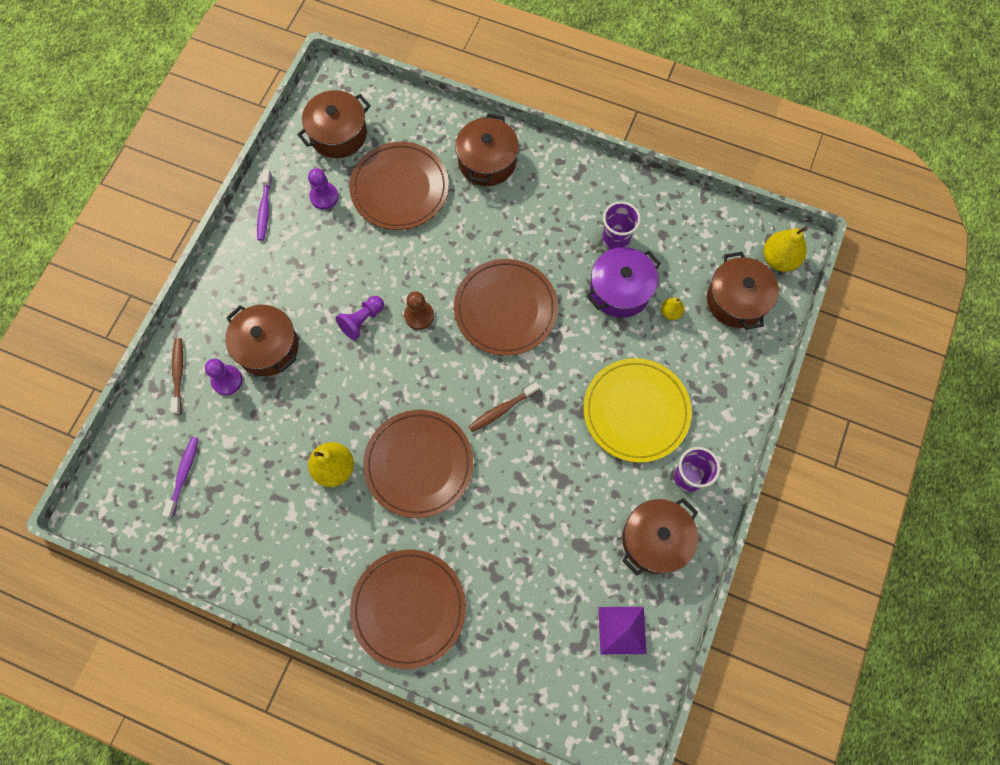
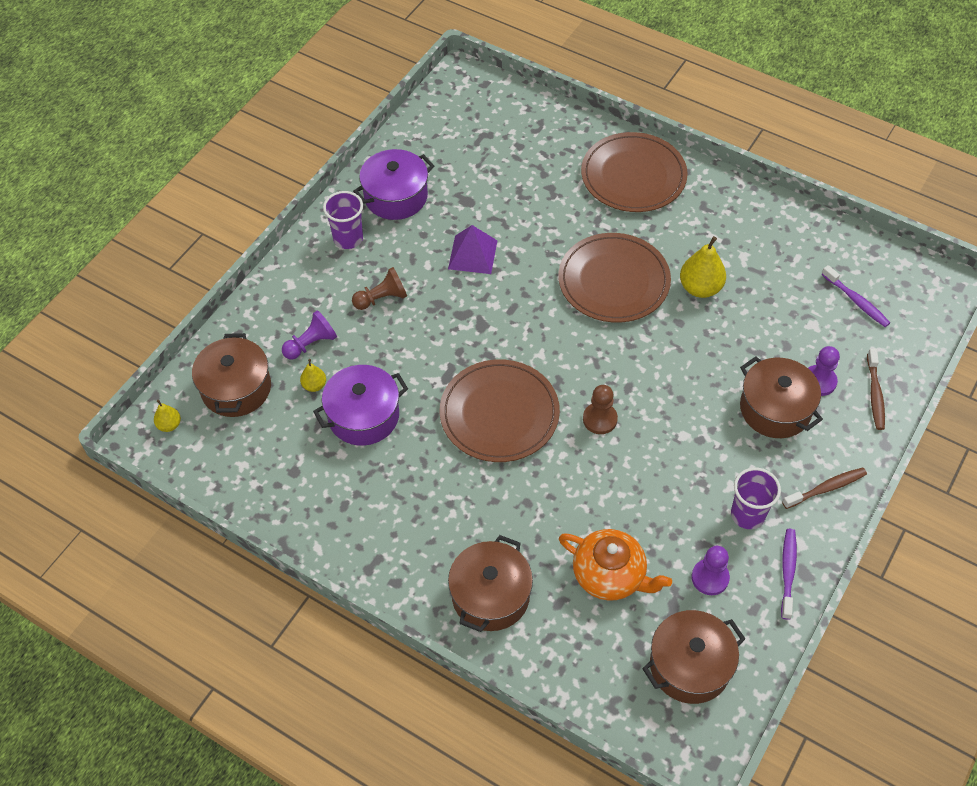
camera: 170 degrees left, 15 degrees down
(183, 475) = (856, 301): purple toothbrush -> purple toothbrush turned 60 degrees counterclockwise
(362, 320) = (666, 422): purple pawn -> purple pawn (311, 344)
(399, 188) = (610, 575): brown plate -> orange teapot
(502, 410) = (521, 317): brown toothbrush -> brown toothbrush (826, 488)
(615, 240) = (352, 472): purple cup -> purple cup (747, 515)
(622, 630) = (445, 140): purple pyramid -> purple pyramid (473, 254)
(636, 411) = (382, 298): yellow plate -> brown pawn
(655, 540) = (396, 196): brown pot -> purple pot
(779, 259) = (169, 425): yellow pear -> yellow pear, size x0.54

